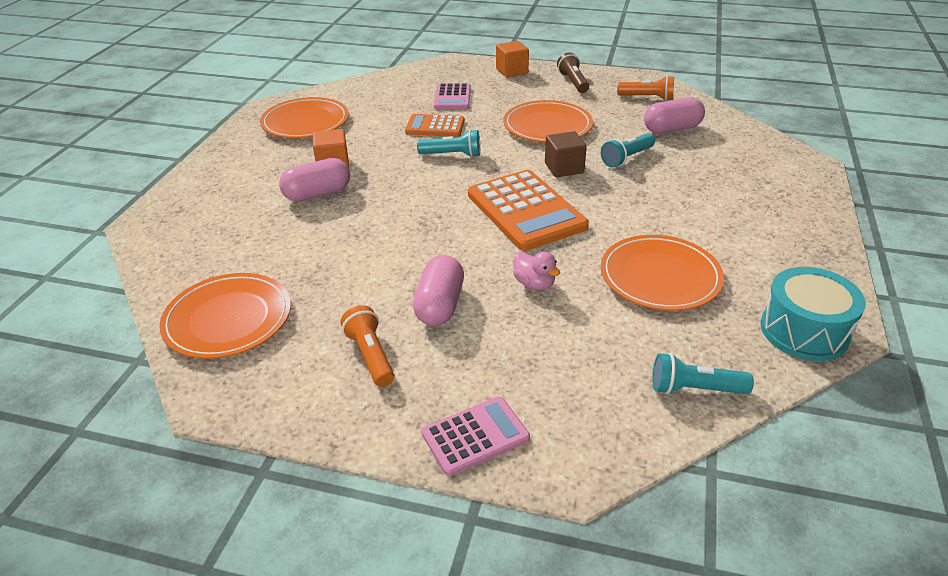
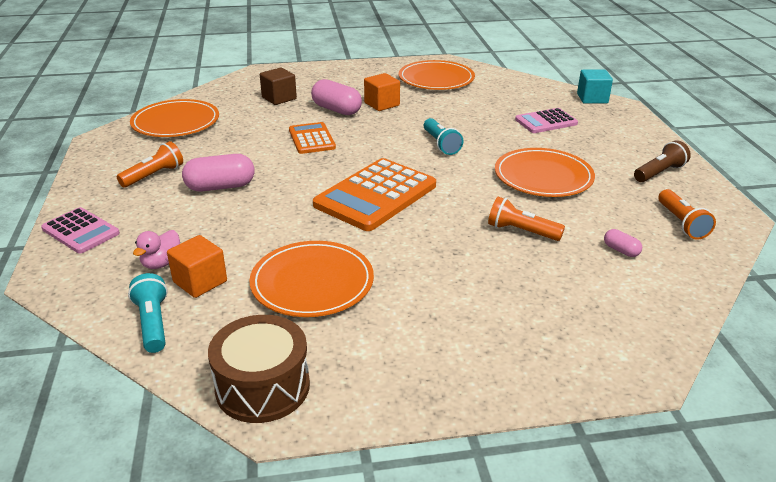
camera: 65 degrees right, 5 degrees down
(428, 67) = (592, 98): none -> turquoise cube
(435, 126) = (483, 126): orange calculator -> orange calculator (312, 139)
(512, 71) = (640, 136): orange cube -> orange cube (200, 282)
(534, 284) = (267, 220): pink duck -> pink duck (161, 263)
(564, 168) = (467, 200): brown cube -> brown cube (279, 98)
(627, 158) = (521, 231): turquoise flashlight -> orange flashlight
(672, 129) = (621, 250): pink capsule -> pink capsule, size x0.50
(804, 331) = (262, 387): turquoise drum -> brown drum

